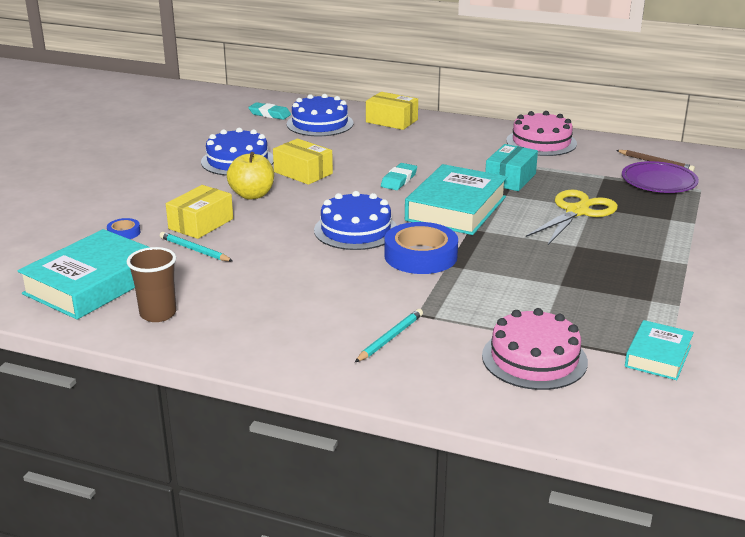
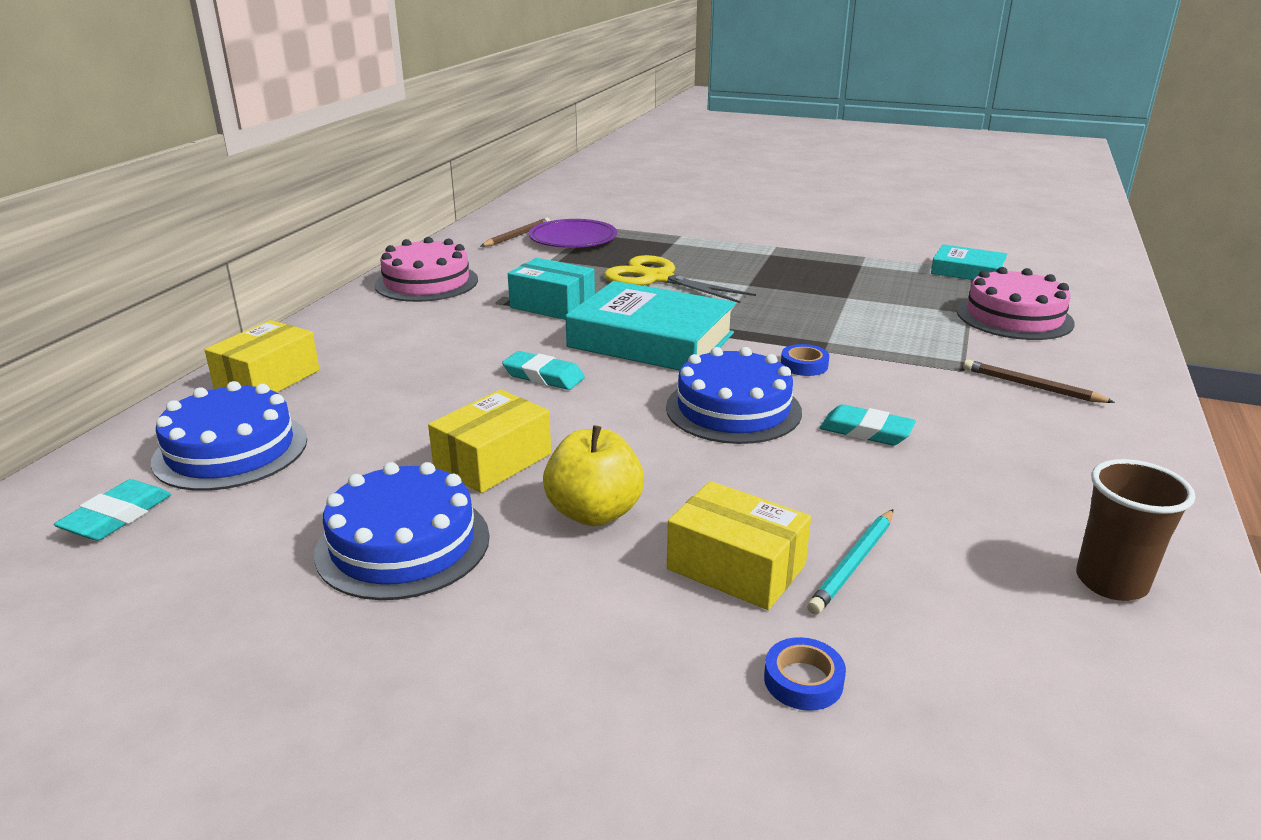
camera: 90 degrees left, 0 degrees up
(93, 284) = (1059, 692): turquoise book -> none
(325, 267) = (866, 431): none -> turquoise eraser
(390, 338) = (1031, 386): turquoise pencil -> brown pencil
(420, 256) = (804, 365): blue tape -> blue tape, size x0.46

